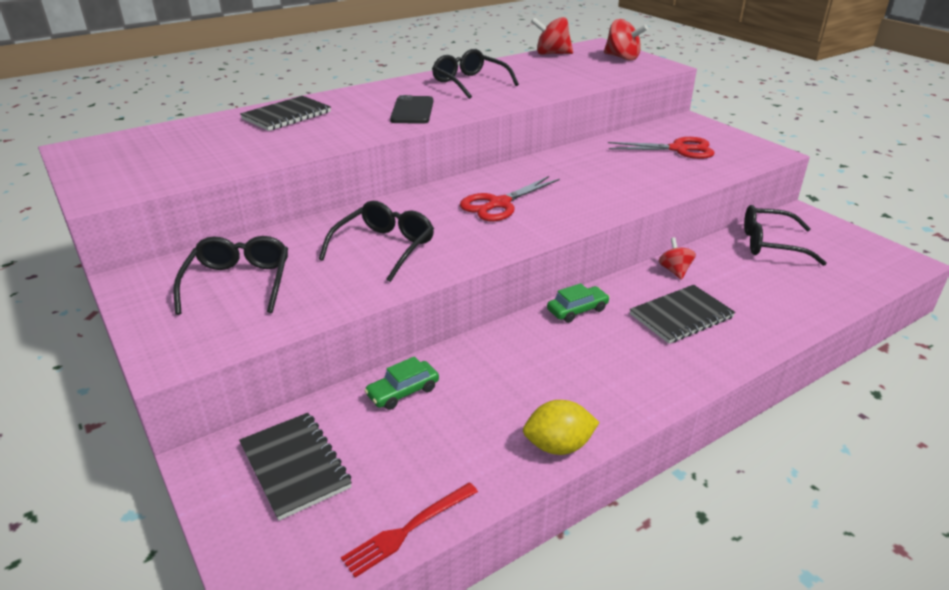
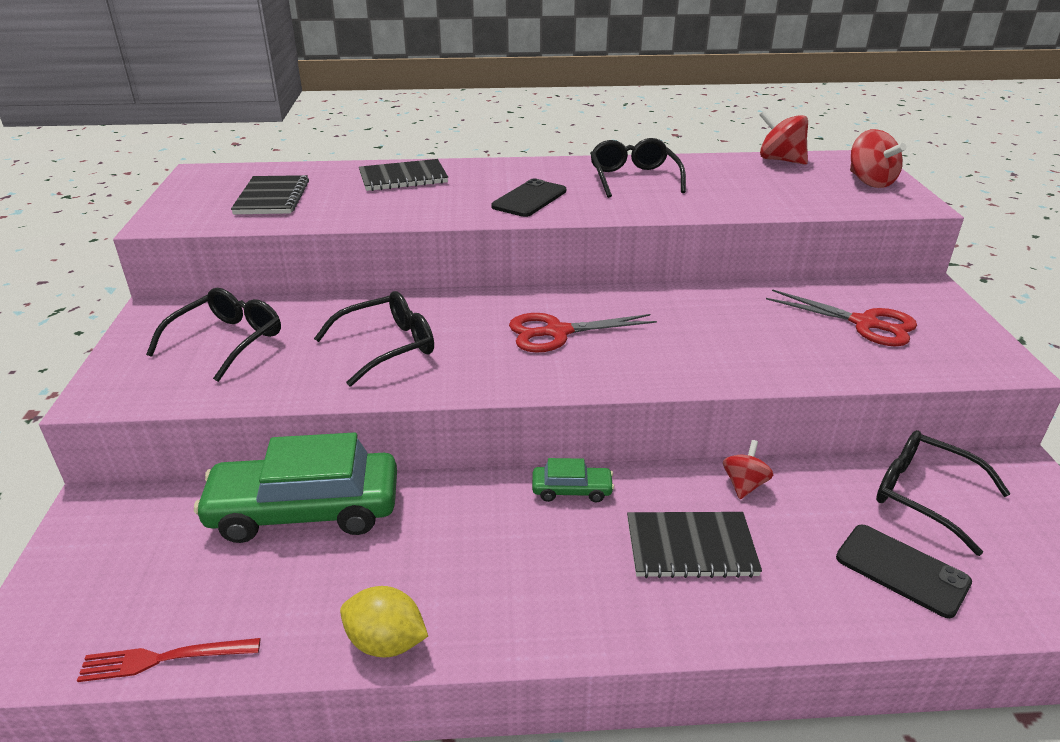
camera: 30 degrees right, 0 degrees up
(295, 466) = (145, 545): black notebook -> black notebook (272, 198)
(403, 392) = (305, 510): green car -> green car, size x2.26
(797, 286) = (902, 570): none -> black phone

